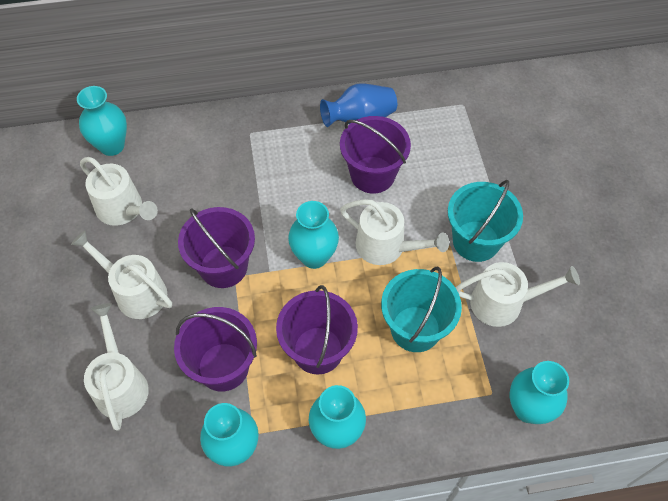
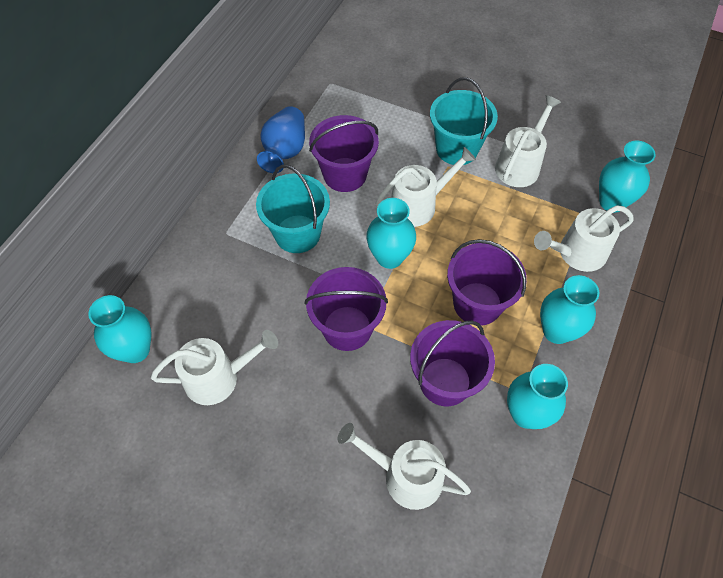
camera: 55 degrees left, 0 degrees up
(136, 292) = (318, 413): white watering can -> white watering can (577, 253)
(415, 329) = (503, 229): turquoise bucket -> turquoise bucket (297, 234)

